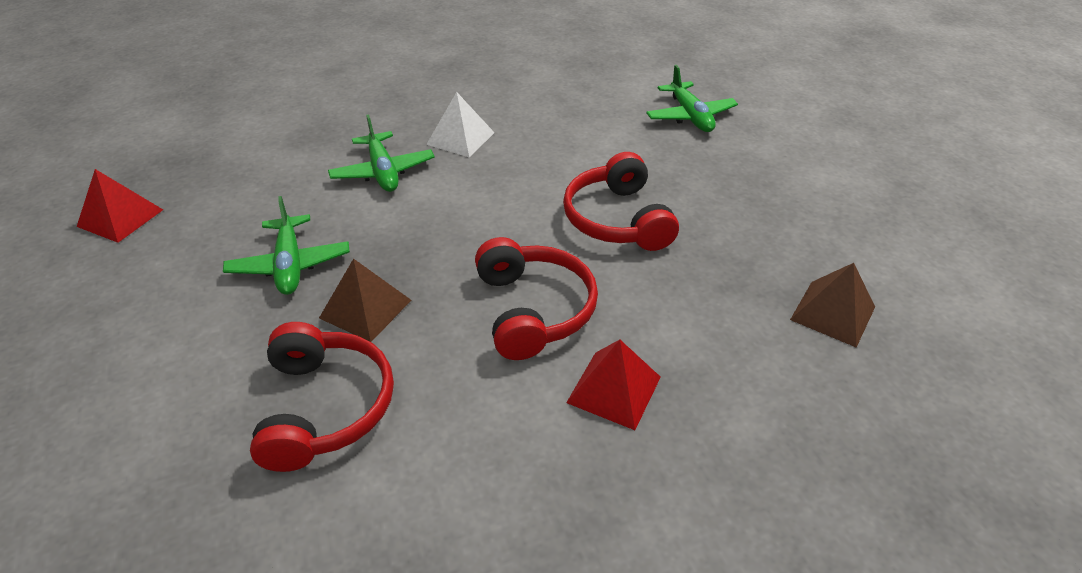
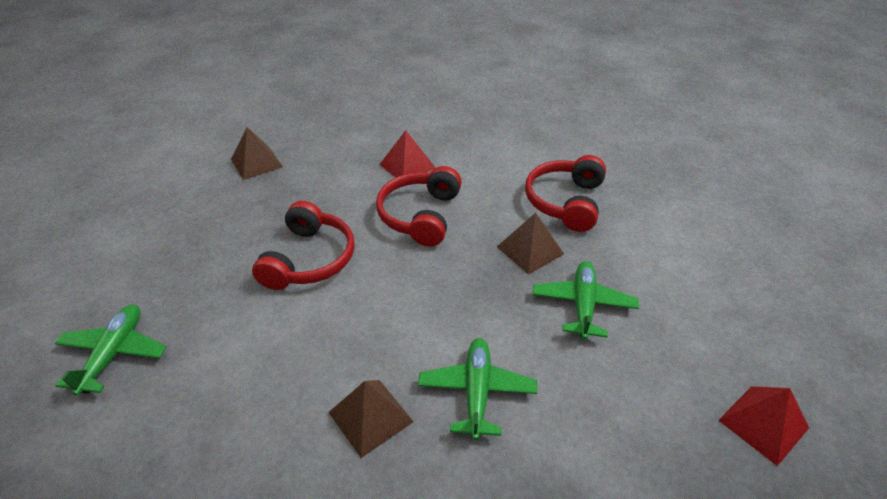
camera: 155 degrees left, 0 degrees up
(460, 138) = (370, 416): white pyramid -> brown pyramid

